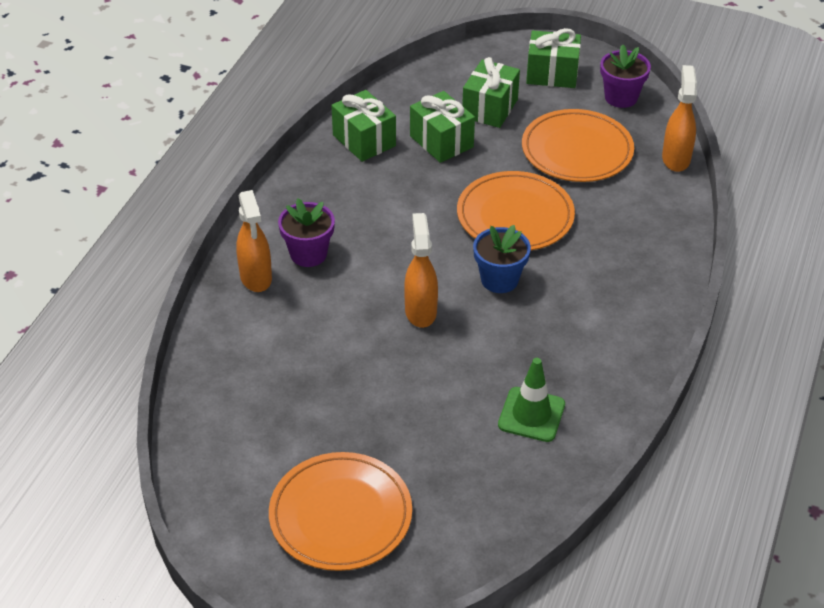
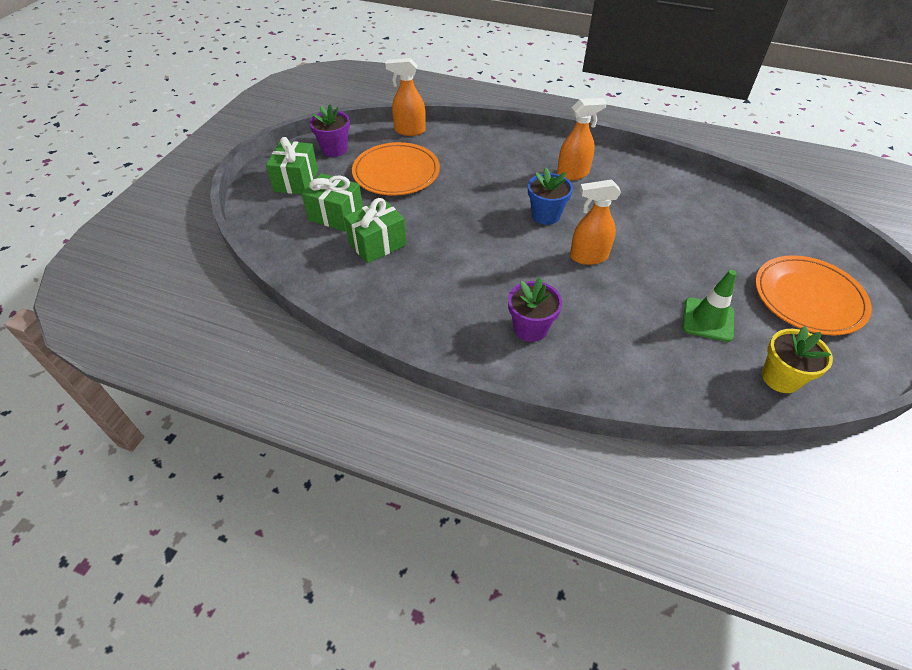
camera: 90 degrees left, 5 degrees up
(219, 449) = (780, 378): none -> yellow flower pot
(256, 278) = (568, 365): orange spray bottle -> orange spray bottle (573, 174)
(364, 140) = (370, 294): green gift -> none
(515, 216) = (473, 205): orange plate -> none
(531, 415) = (675, 204): green traffic cone -> green traffic cone (708, 319)

